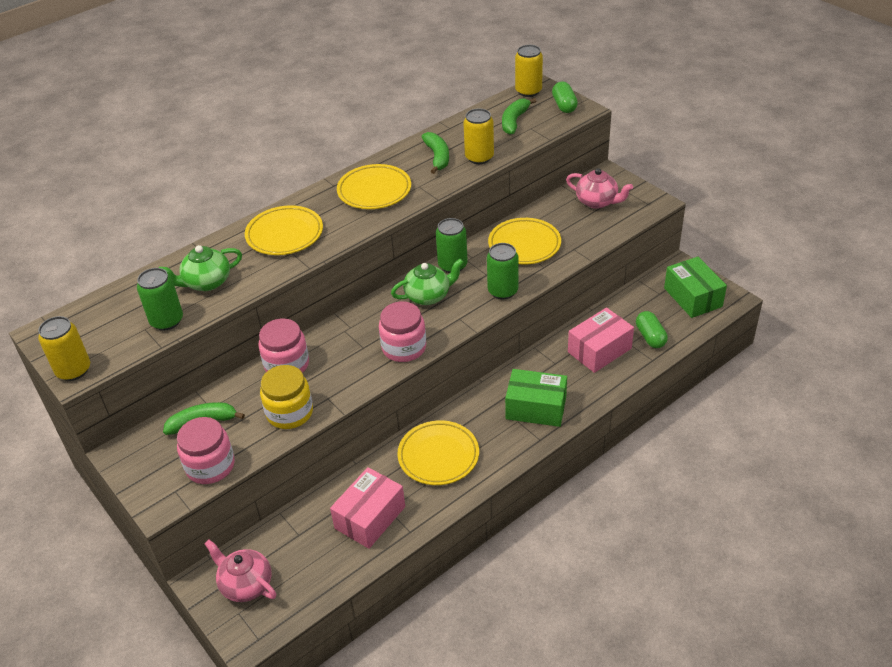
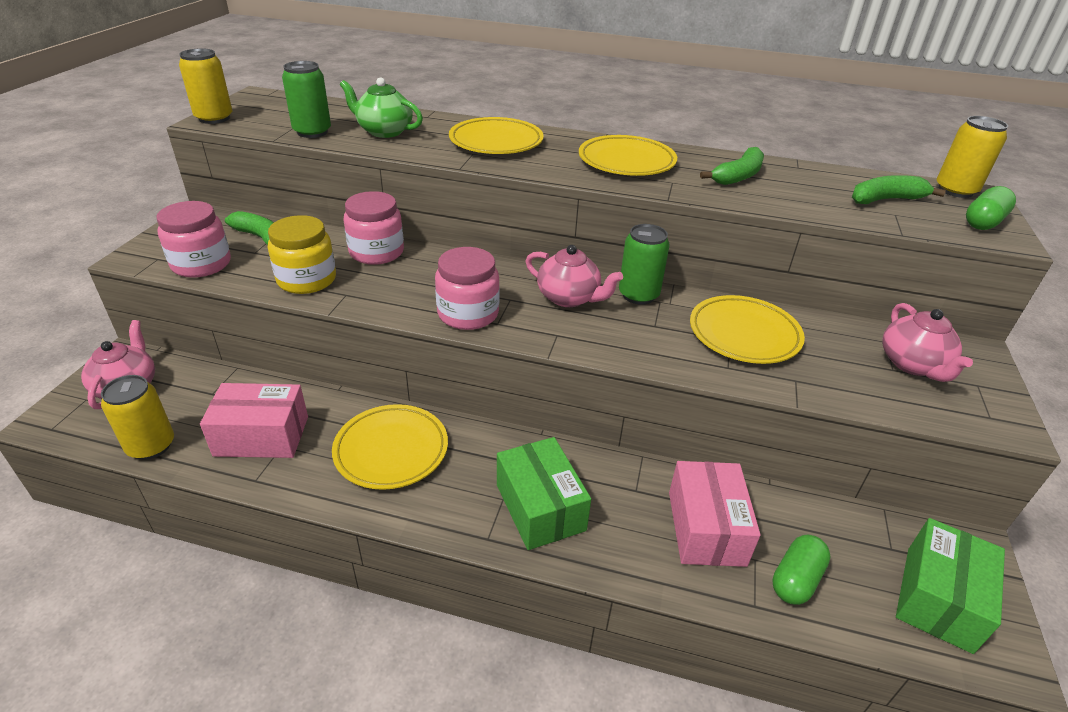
camera: 50 degrees right, 5 degrees down
(428, 296) = (569, 298): green teapot -> pink teapot
(479, 157) = (781, 200): yellow can -> yellow can (151, 446)
(503, 291) = (642, 350): green can -> none
(599, 350) = (706, 528): pink box -> pink box turned 75 degrees clockwise

